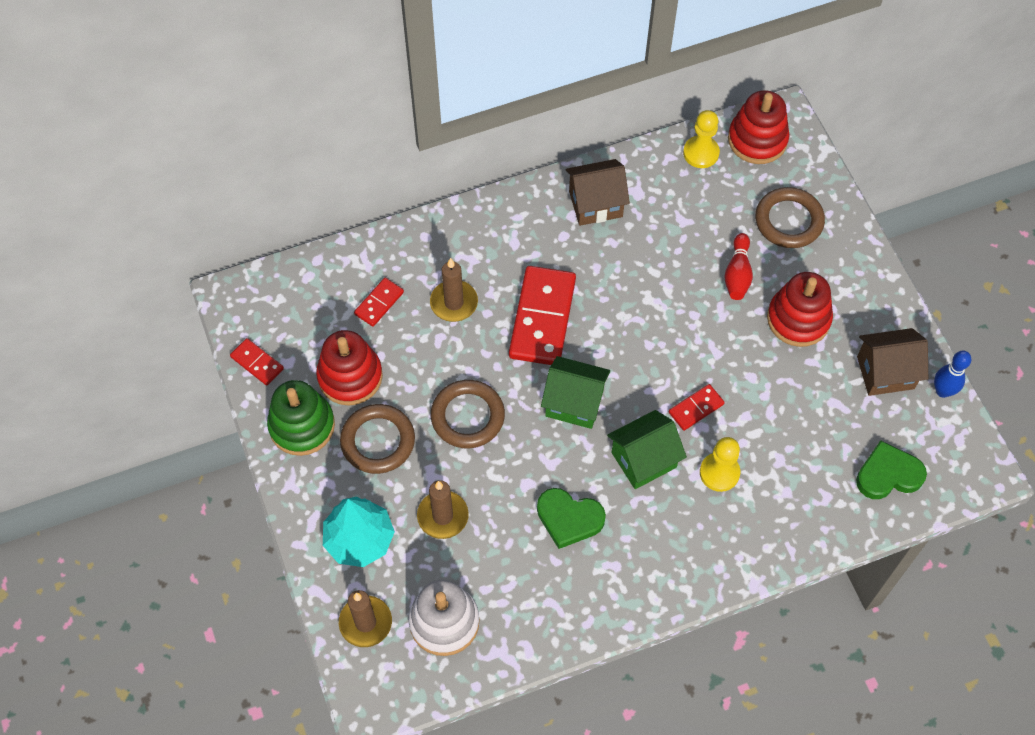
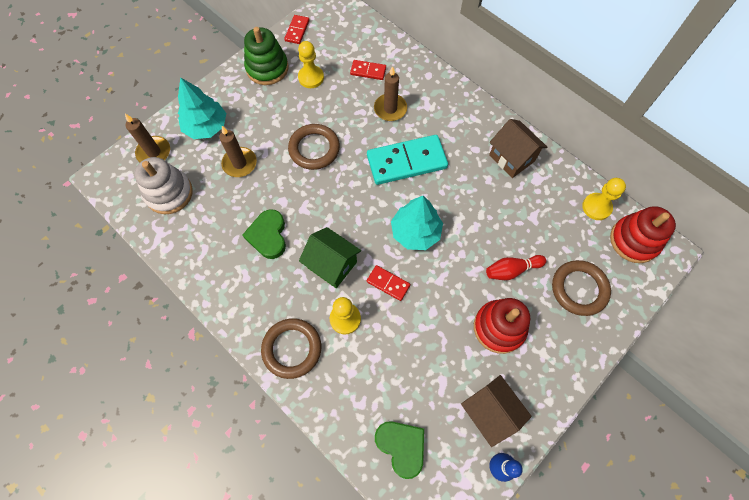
camera: 65 degrees right, 5 degrees up
(350, 376) = (311, 77): red stacking toy -> yellow pawn
(378, 441) = (275, 109): brown ring -> brown ring (292, 349)
(542, 318) = (406, 161): red domino -> turquoise domino
(574, 403) = (354, 205): green house -> none
(644, 351) = (415, 232): none -> turquoise tree

